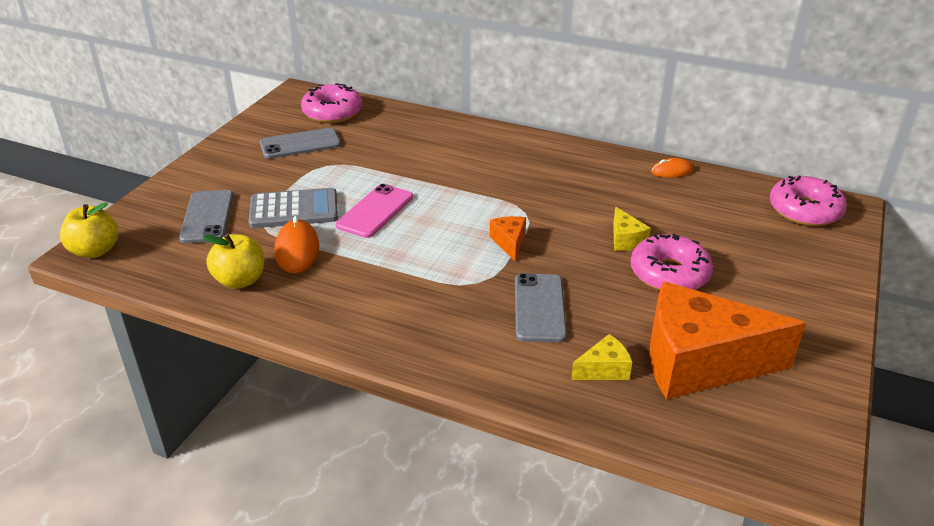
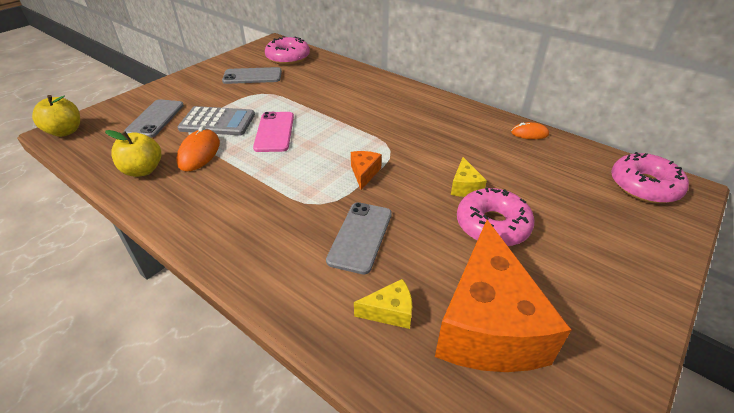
camera: 15 degrees right, 5 degrees up
(375, 211) = (274, 132): pink phone -> pink phone turned 45 degrees counterclockwise
(699, 362) = (487, 325): orange cheese -> orange cheese turned 105 degrees counterclockwise

